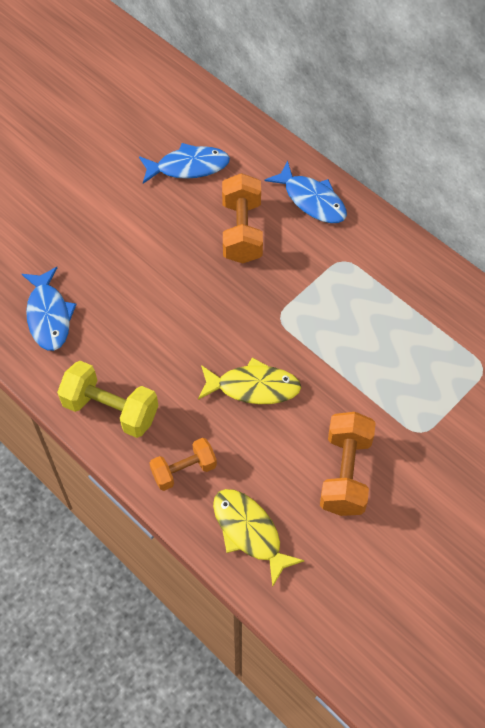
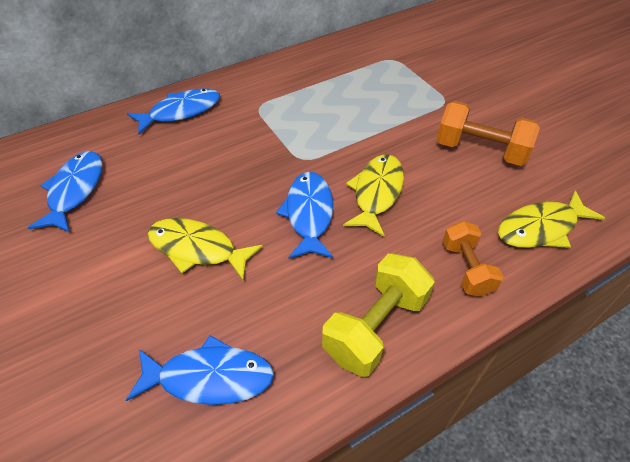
camera: 75 degrees left, 10 degrees down
(152, 271) = (197, 249): none -> yellow fish
(211, 339) = (309, 214): none -> blue fish
(242, 231) = (187, 165): orange dumbbell -> none

